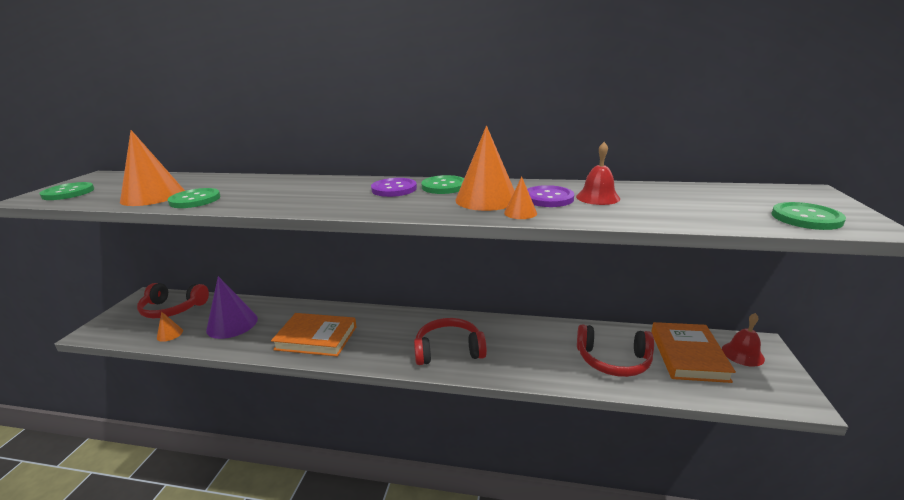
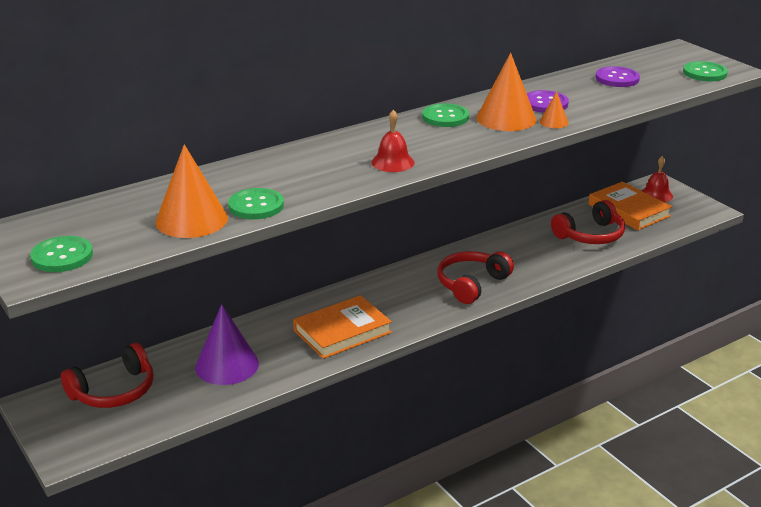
camera: 45 degrees left, 5 degrees up
(170, 334) = (177, 406): orange cone -> none
(394, 189) = (411, 133): purple button -> purple button (617, 78)
(598, 197) = (574, 92): red bell -> red bell (393, 162)

